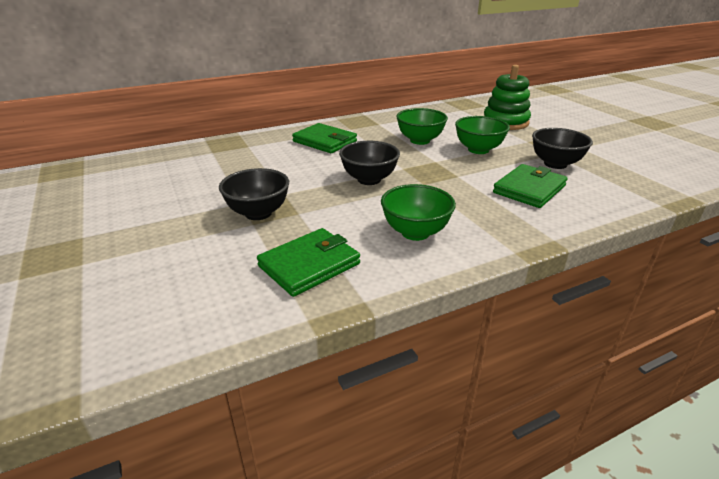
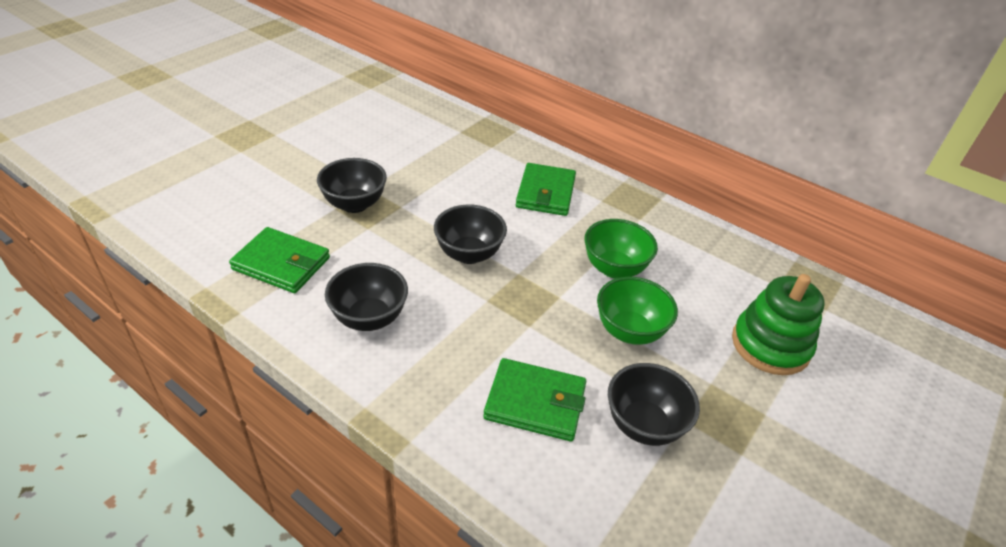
camera: 60 degrees right, 10 degrees up
(415, 232) = (369, 318): green bowl -> black bowl

